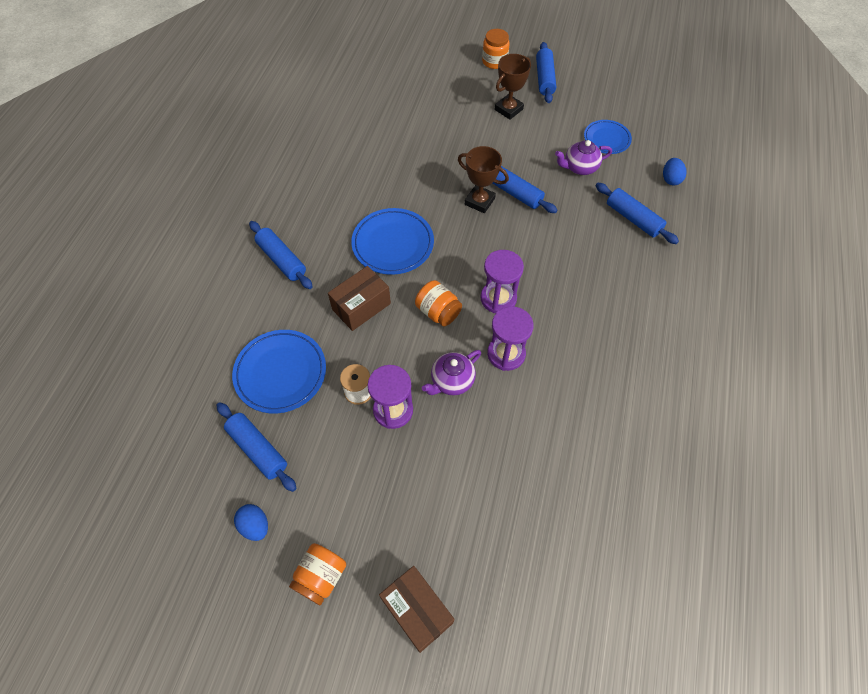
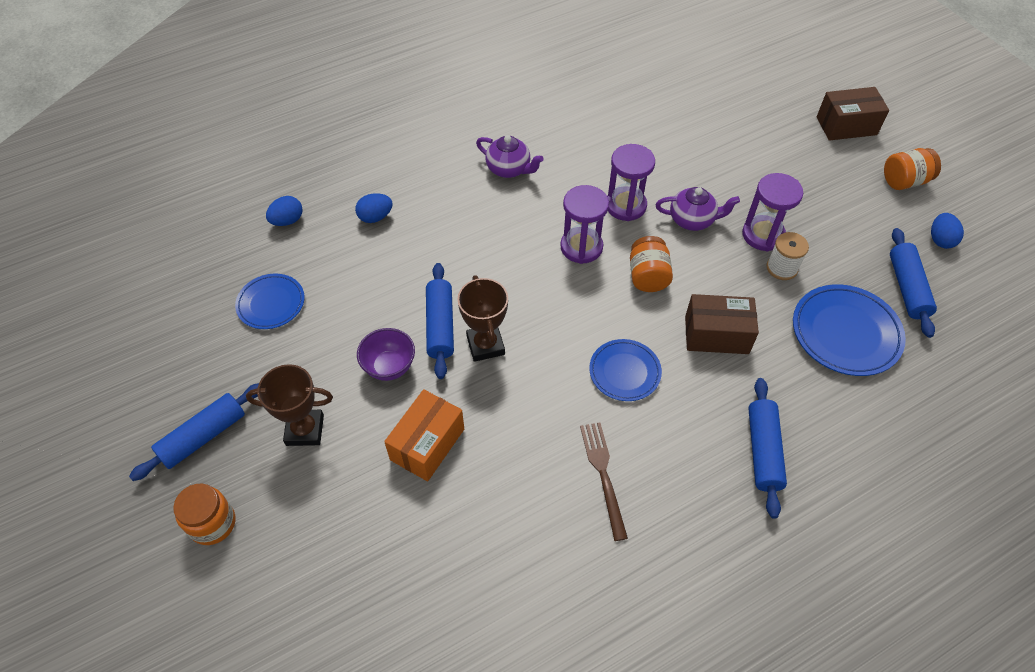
camera: 135 degrees left, 5 degrees down
(354, 190) = (603, 475): none -> brown fork
(393, 244) = (624, 372): blue plate -> blue plate, size x0.64
(417, 611) = (846, 126): brown box -> brown box turned 75 degrees clockwise
(449, 143) = (427, 444): none -> orange box
(510, 157) = (389, 367): none -> purple bowl
(579, 167) = (343, 298): purple teapot -> purple teapot (509, 169)
(633, 219) = (375, 217): blue rolling pin -> blue egg

